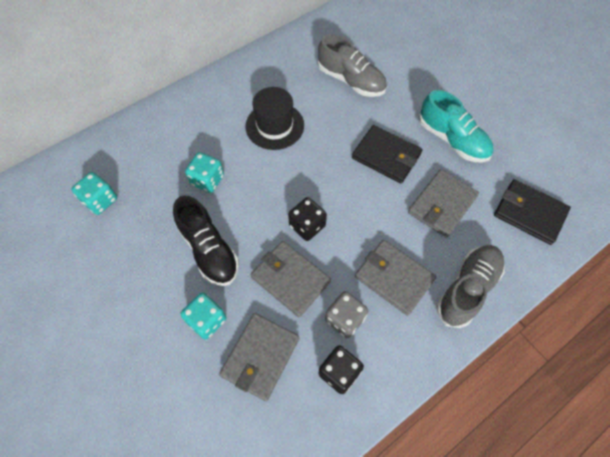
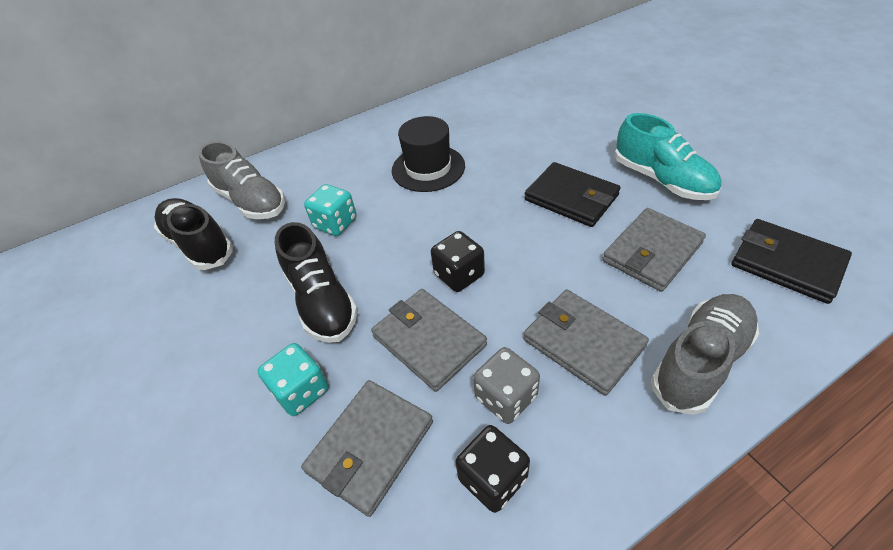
camera: 10 degrees right, 15 degrees down
(100, 200) = (199, 244): turquoise dice -> black shoe
(351, 80) = (527, 124): grey shoe -> grey shoe (251, 201)

